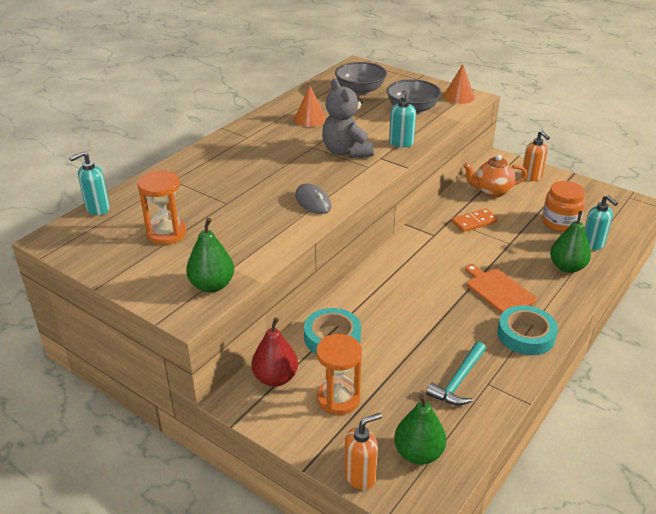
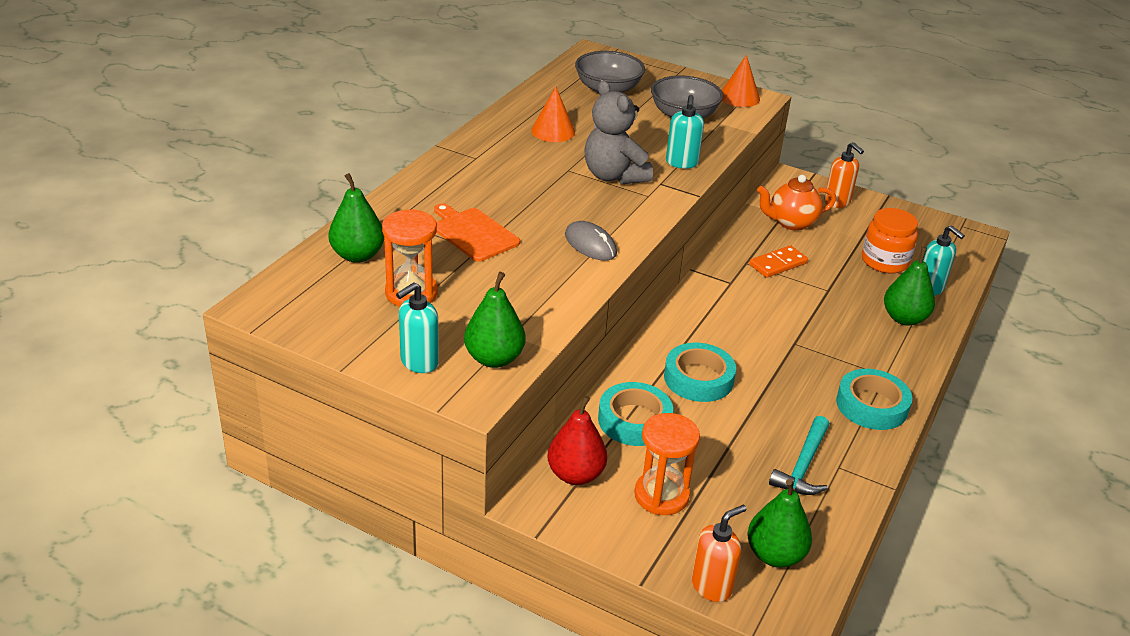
camera: 10 degrees left, 0 degrees up
(97, 209) = (305, 262): turquoise soap dispenser -> turquoise soap dispenser (419, 362)
(137, 205) = (357, 255): none -> green pear
(390, 307) = (698, 378): none -> turquoise tape
(498, 290) = (827, 351): orange cutting board -> orange cutting board (473, 233)

